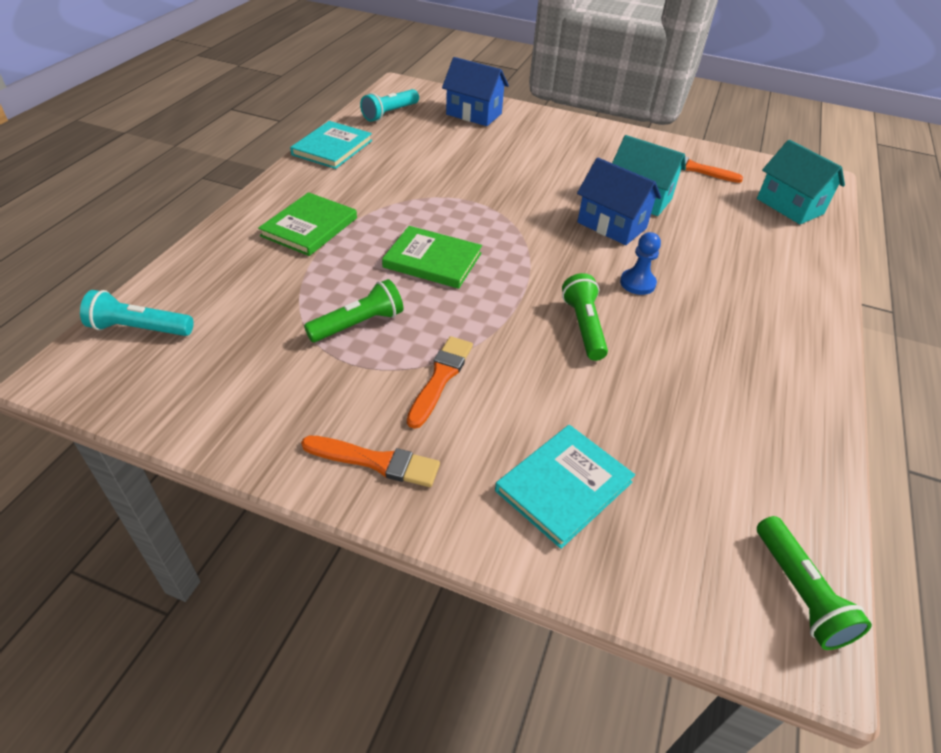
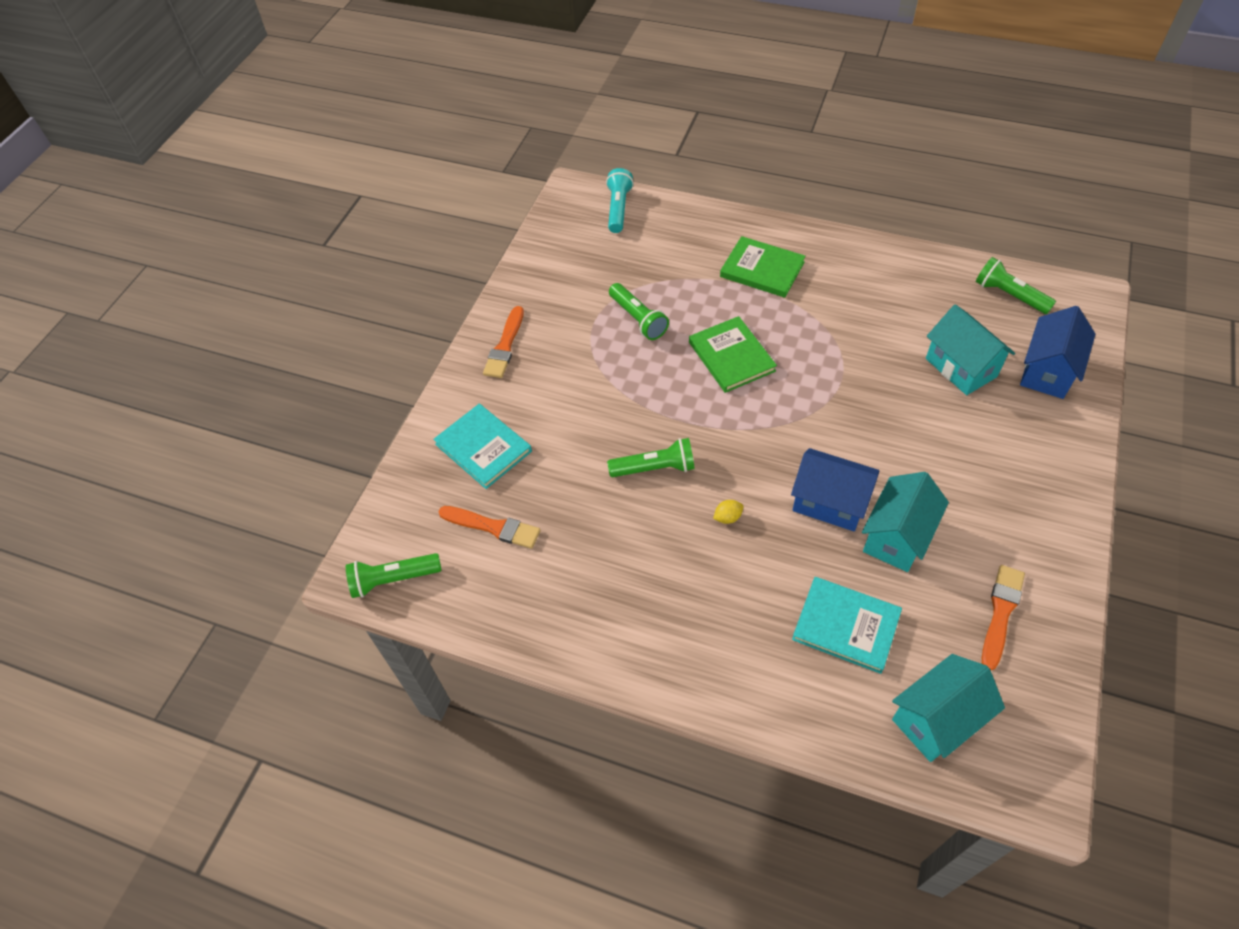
camera: 95 degrees right, 10 degrees up
(332, 148) = (908, 261): turquoise book -> turquoise book (846, 626)
(390, 113) = (1009, 295): turquoise flashlight -> green flashlight
(432, 260) = (731, 356): green book -> green book turned 45 degrees counterclockwise
(440, 378) = (583, 373): orange brush -> orange brush (493, 527)
(465, 145) = (961, 367): none -> turquoise house
(611, 225) = (829, 503): blue house -> blue house turned 75 degrees clockwise
(637, 283) = (727, 517): blue pawn -> yellow lemon

